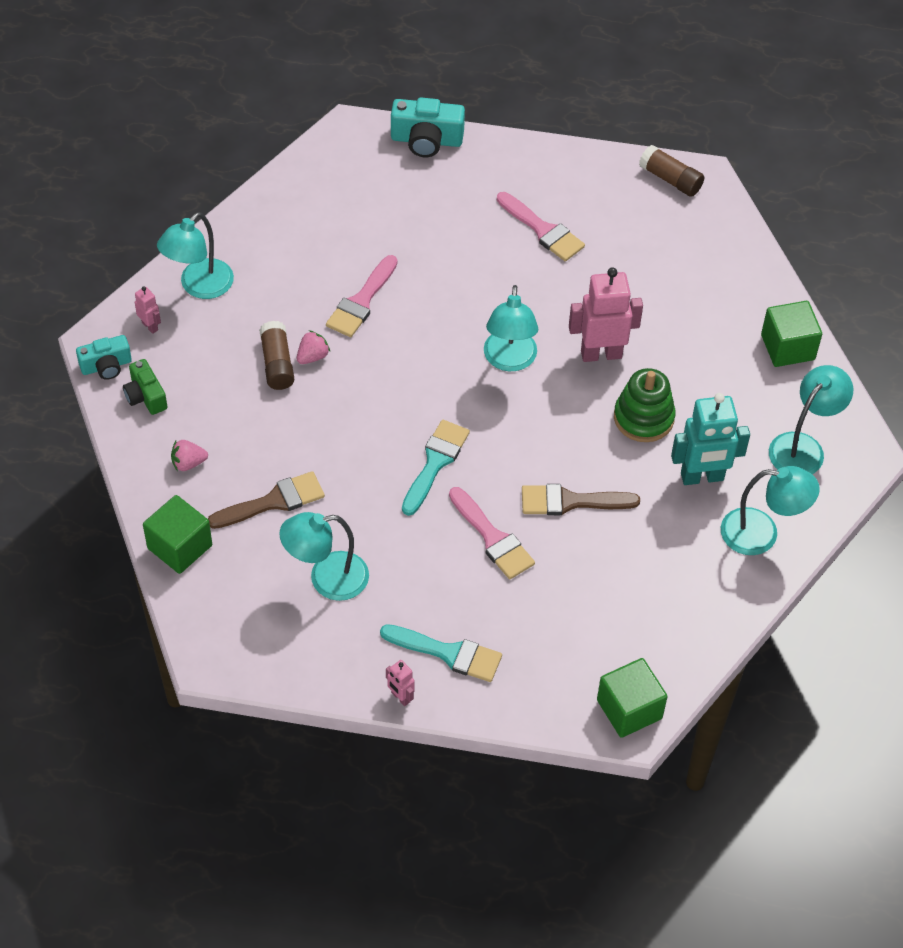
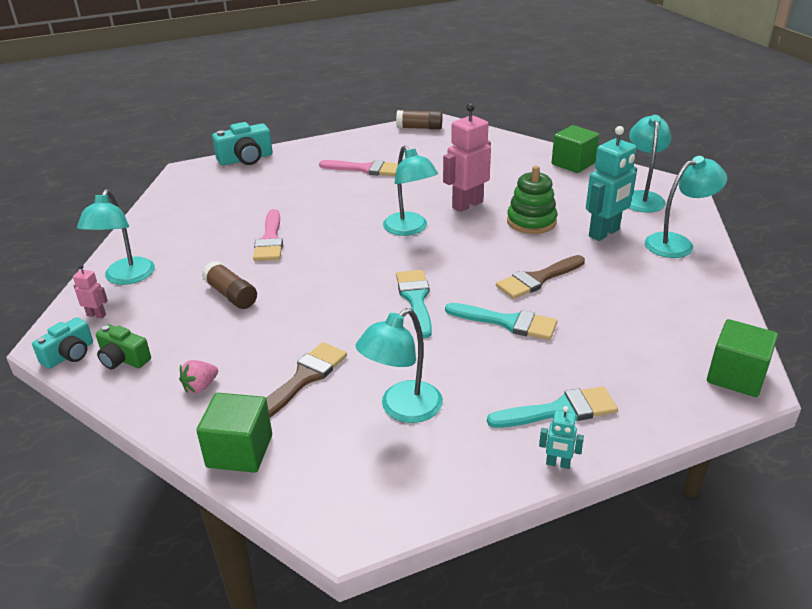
camera: 30 degrees left, 20 degrees down
(312, 356) = (258, 280): pink strawberry -> none
(400, 697) = (558, 464): pink robot -> turquoise robot
(492, 538) = (507, 322): pink brush -> turquoise brush

